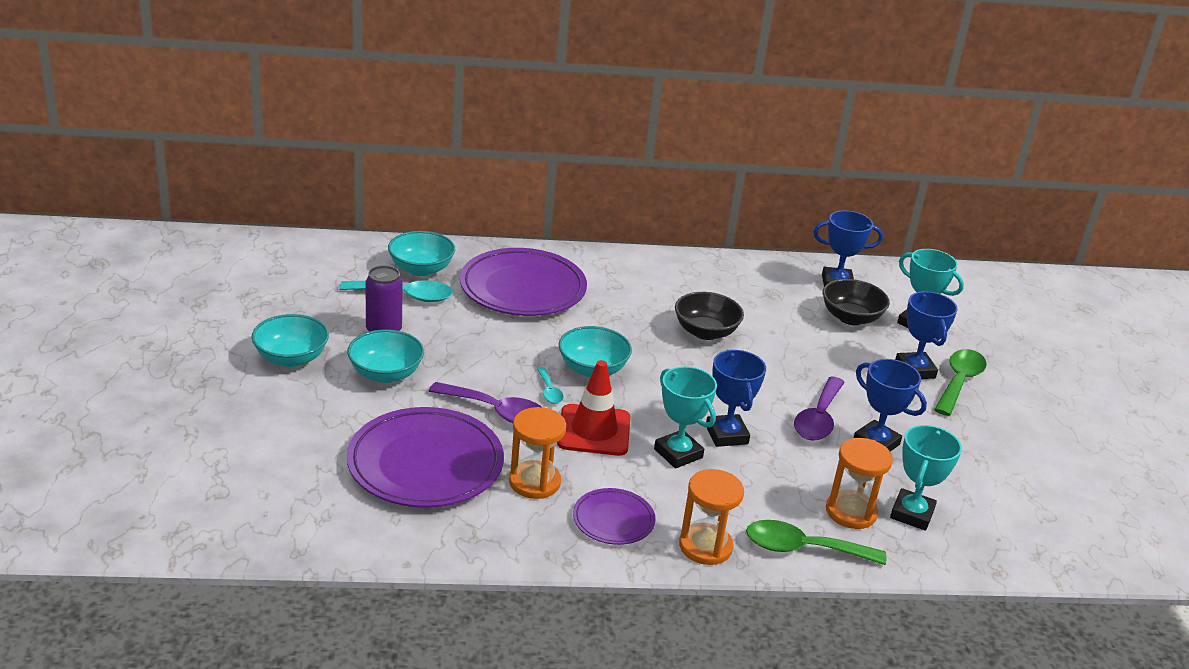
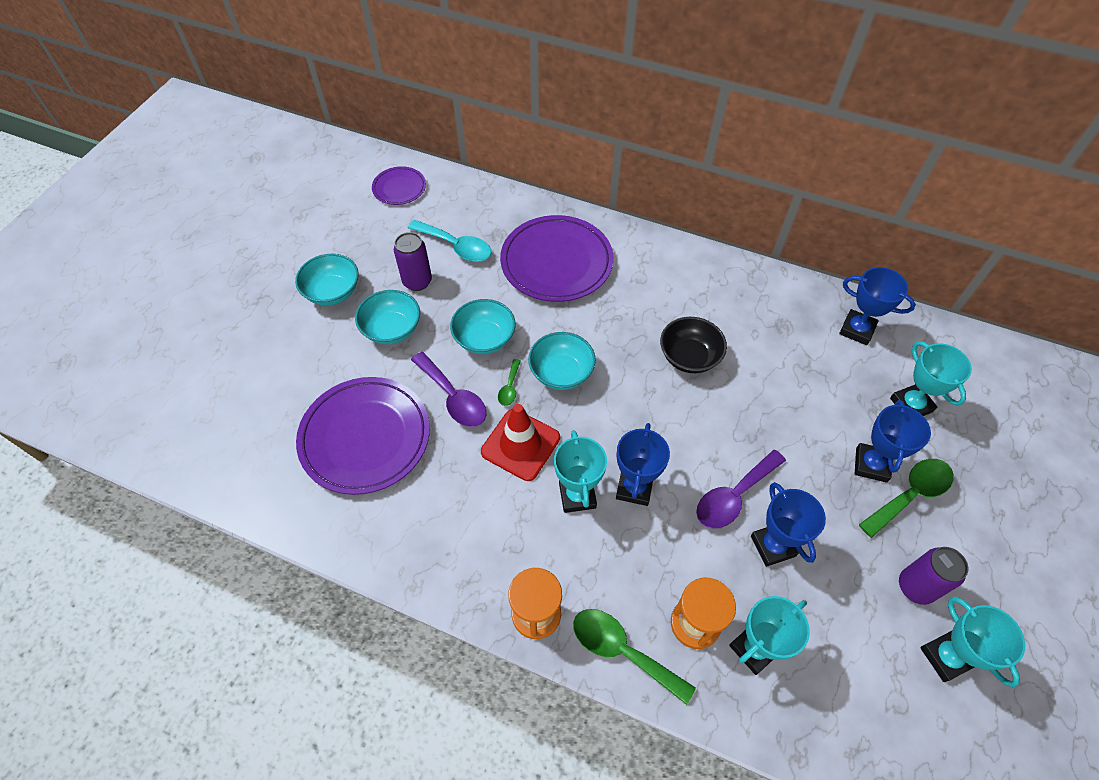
camera: 30 degrees right, 25 degrees up
(421, 269) = (486, 219): turquoise bowl -> turquoise bowl (484, 339)
(534, 482) = (437, 487): orange hourglass -> none
(549, 391) = (509, 388): turquoise spoon -> green spoon
(613, 520) = (476, 553): purple plate -> purple plate (399, 188)
(851, 318) = (844, 378): black bowl -> none
(1006, 439) = (915, 587): none -> purple can
(1059, 476) = (946, 657): none -> turquoise trophy

